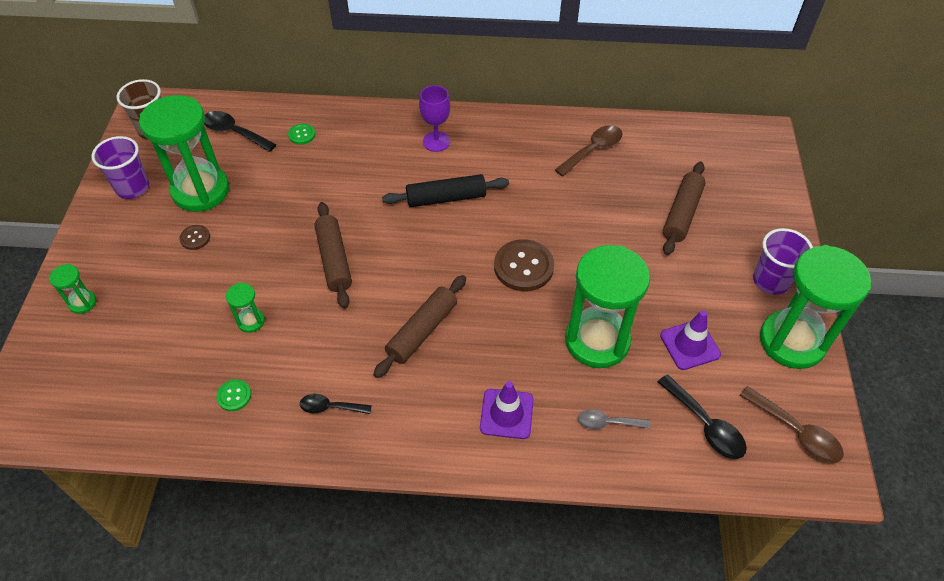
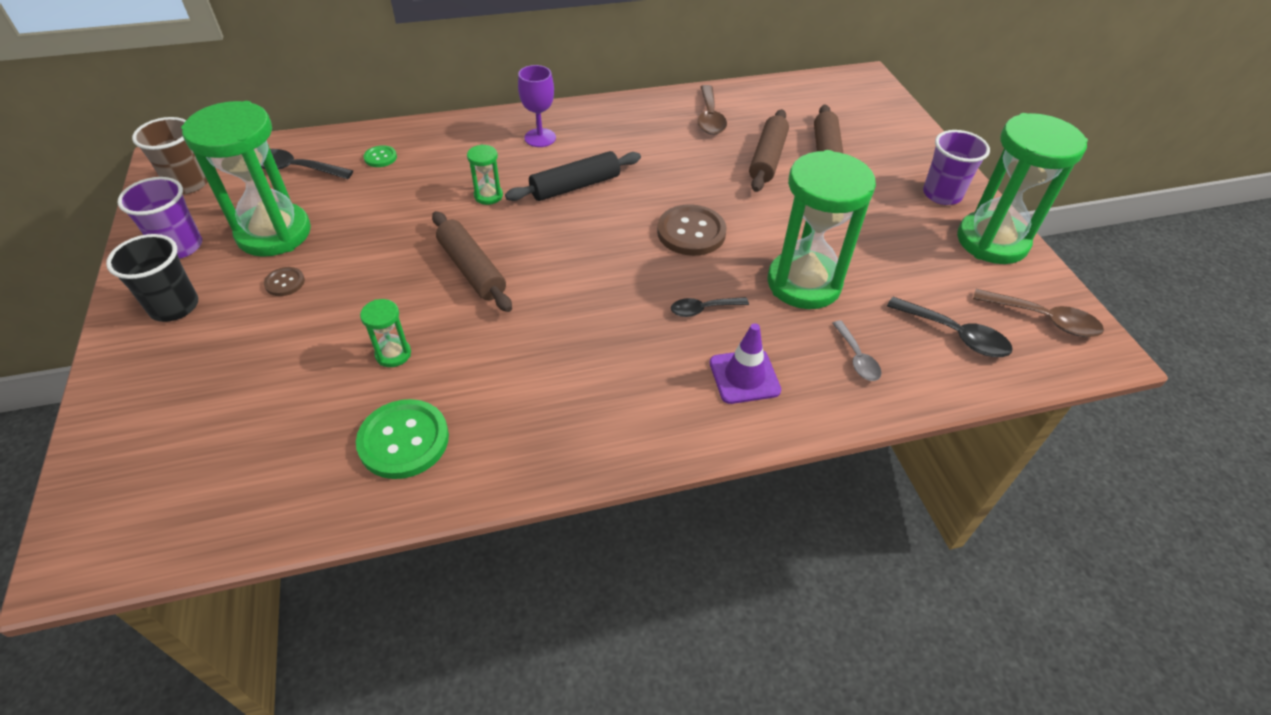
camera: 20 degrees left, 5 degrees down
(82, 303) = (151, 385): green hourglass -> green hourglass (488, 196)
(115, 240) = (174, 307): none -> black cup
(234, 396) = (404, 440): green button -> green button, size x1.98
(330, 407) = (534, 422): black spoon -> black spoon (703, 309)
(422, 331) = (608, 317): brown rolling pin -> brown rolling pin (767, 158)
(593, 150) = (709, 118): brown spoon -> brown spoon turned 150 degrees clockwise
(608, 423) = (856, 358): grey spoon -> grey spoon turned 90 degrees counterclockwise
(689, 345) = (898, 266): purple traffic cone -> none

